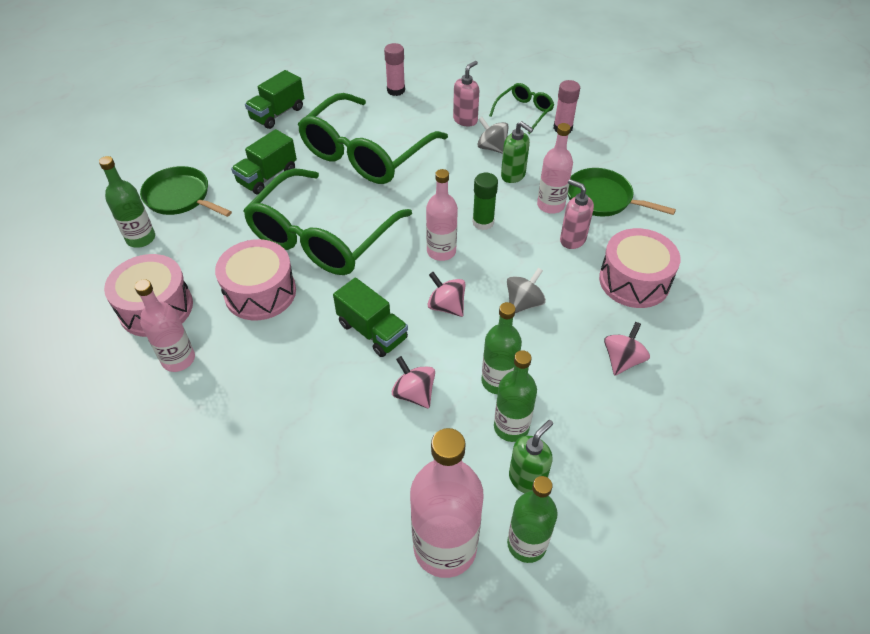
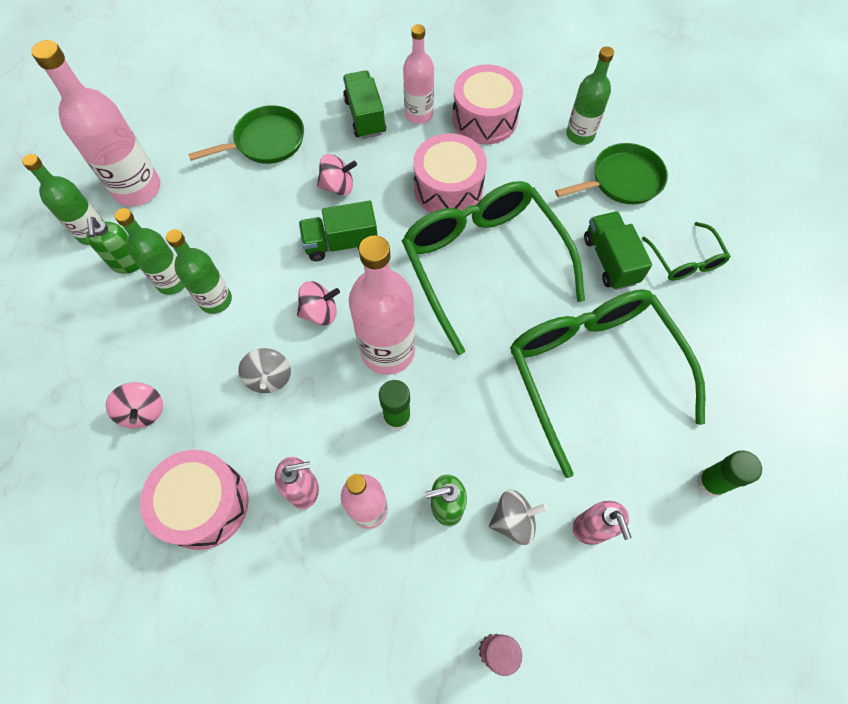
camera: 125 degrees right, 15 degrees up
(277, 114) = (727, 320): green truck -> green truck (365, 116)
(396, 90) = (711, 482): pink glue stick -> green glue stick
(414, 393) = (259, 237): pink spinning top -> pink spinning top (338, 186)
(441, 251) = (388, 351): pink bottle -> pink bottle, size x1.59
(524, 112) = (563, 625): green glasses -> green glasses (685, 260)
(602, 198) = (334, 581): green pan -> green pan (266, 141)

